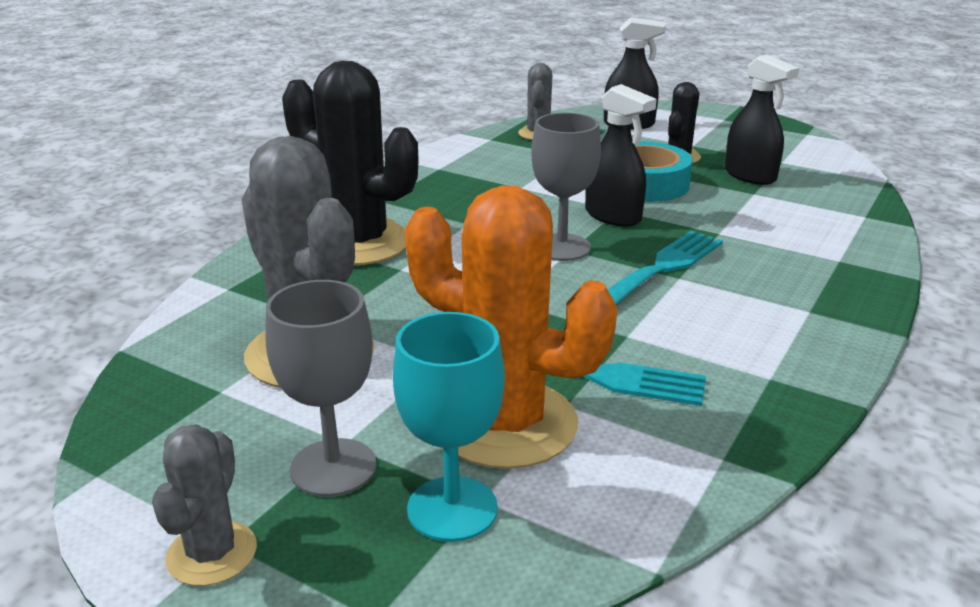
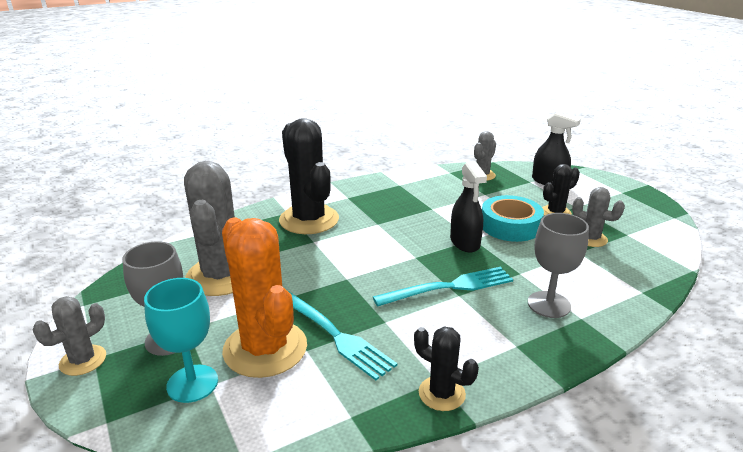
camera: 30 degrees right, 0 degrees up
(561, 247) = (411, 254): grey goblet -> grey goblet (549, 304)
(750, 175) = (590, 239): black spray bottle -> grey cactus
(794, 390) = (441, 393): none -> black cactus

